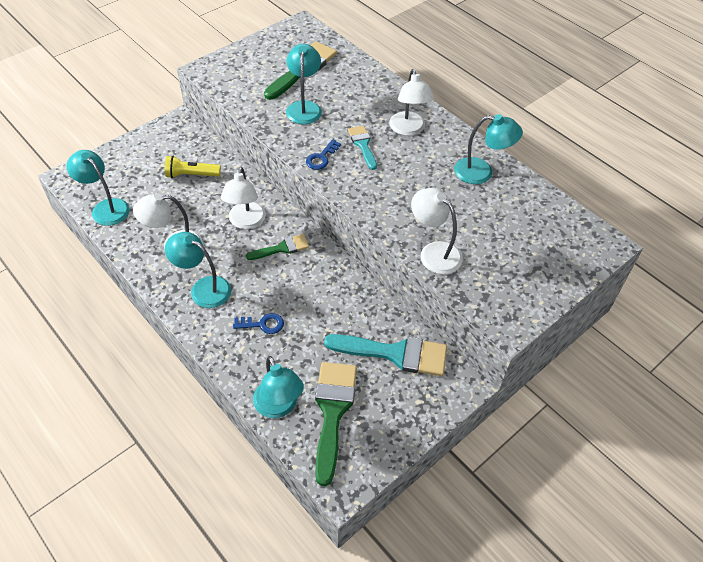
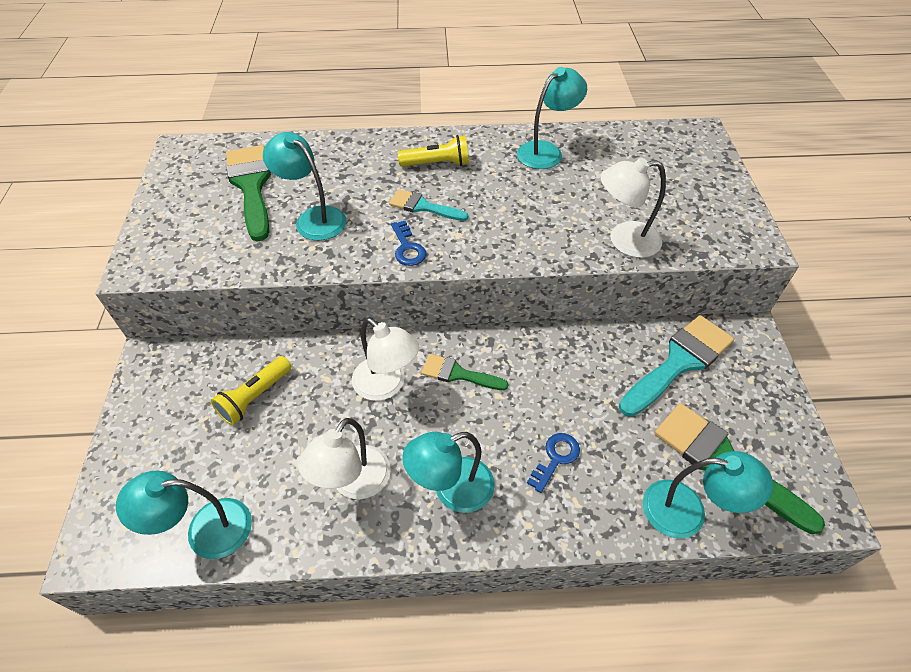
camera: 50 degrees left, 0 degrees up
(282, 248) = (458, 374): green brush -> green brush turned 90 degrees counterclockwise
(408, 129) = (437, 164): white lamp -> yellow flashlight

